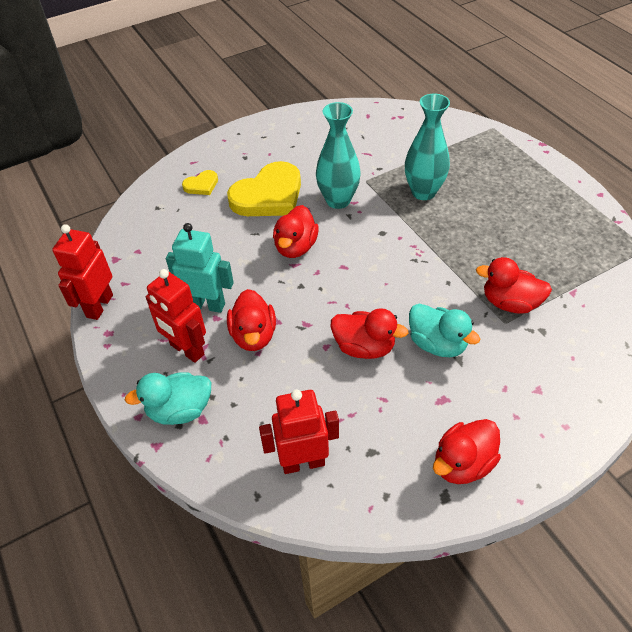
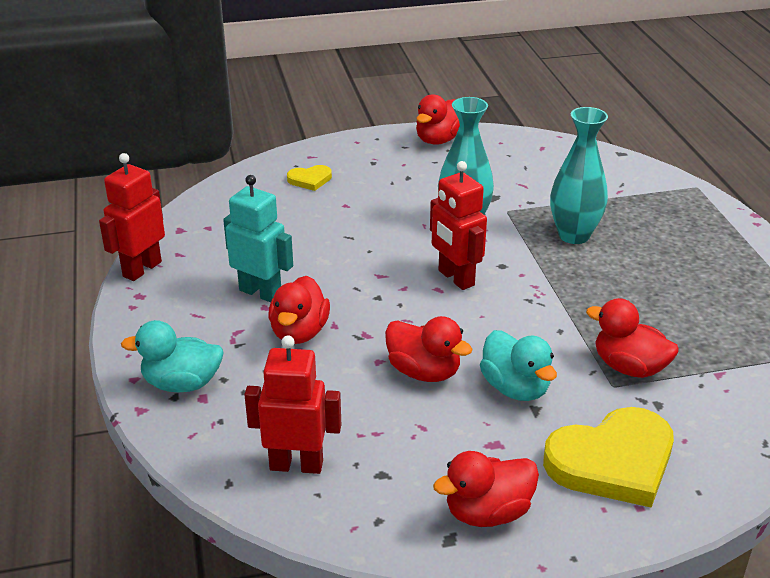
camera: 15 degrees right, 15 degrees down
(186, 350) = (217, 329): red robot -> red robot (455, 278)
(268, 195) = (383, 204): yellow heart -> yellow heart (612, 461)
(295, 247) = (390, 259): red duck -> red duck (438, 140)

